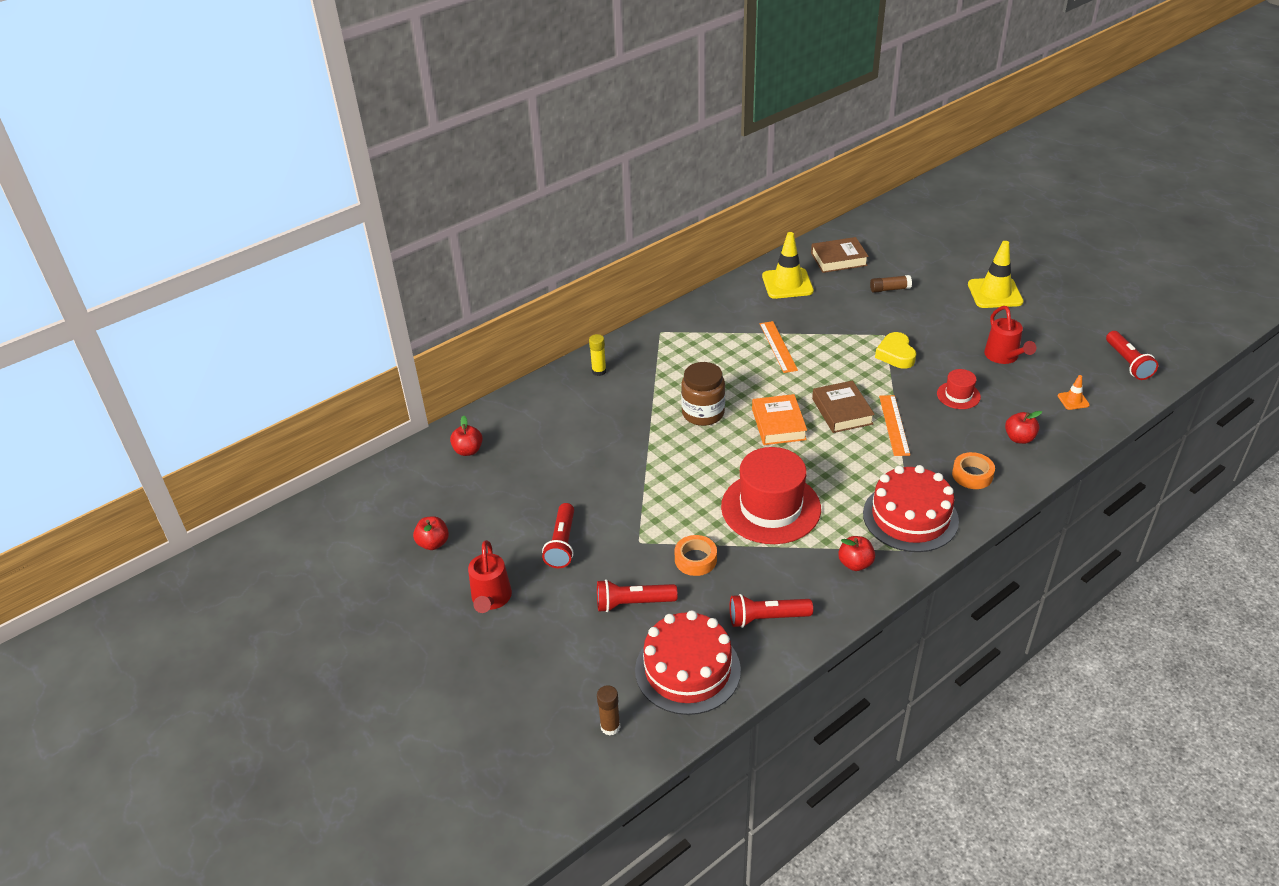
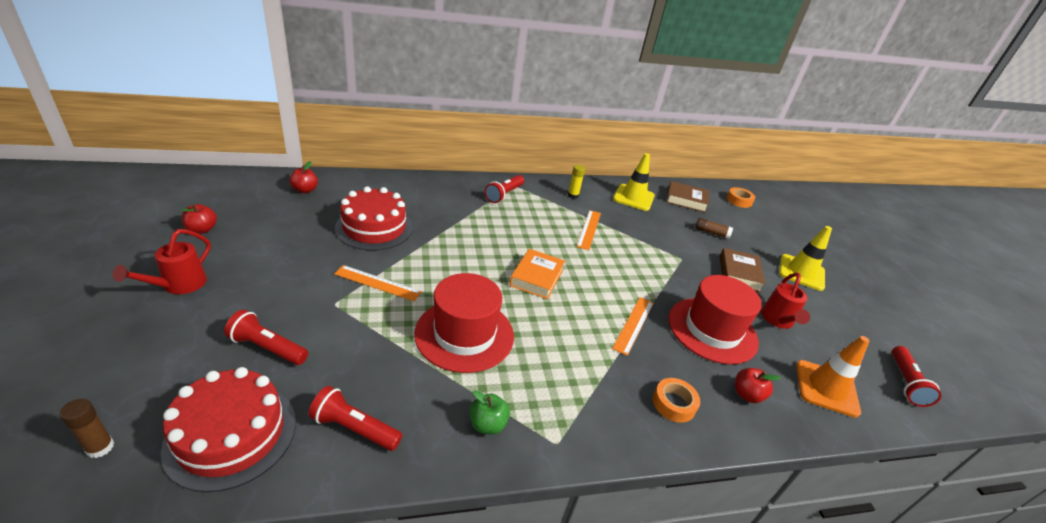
camera: 20 degrees right, 5 degrees down
(562, 544) = (279, 275): red flashlight -> red flashlight (504, 194)
(599, 371) = (446, 187): yellow glue stick -> yellow glue stick (573, 195)
(652, 504) = (377, 283): none -> orange ruler
(695, 559) = (358, 341): orange tape -> orange tape (739, 200)
(703, 413) = (487, 243): brown jar -> none
(842, 411) = (598, 293): brown book -> brown book (739, 273)
(855, 563) = (487, 424): red apple -> green apple
(896, 355) = (679, 276): yellow heart -> none
(910, 517) = (580, 410): red cake -> red cake (374, 227)
(958, 395) = (712, 330): red hat -> red hat, size x2.11
(1073, 400) = (826, 388): orange traffic cone -> orange traffic cone, size x2.11

